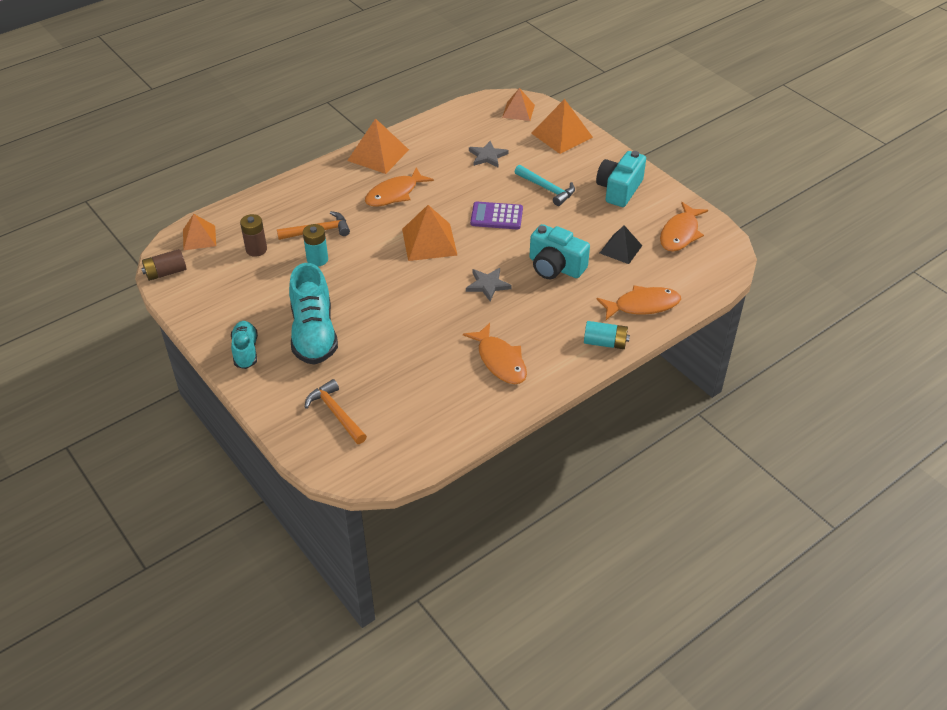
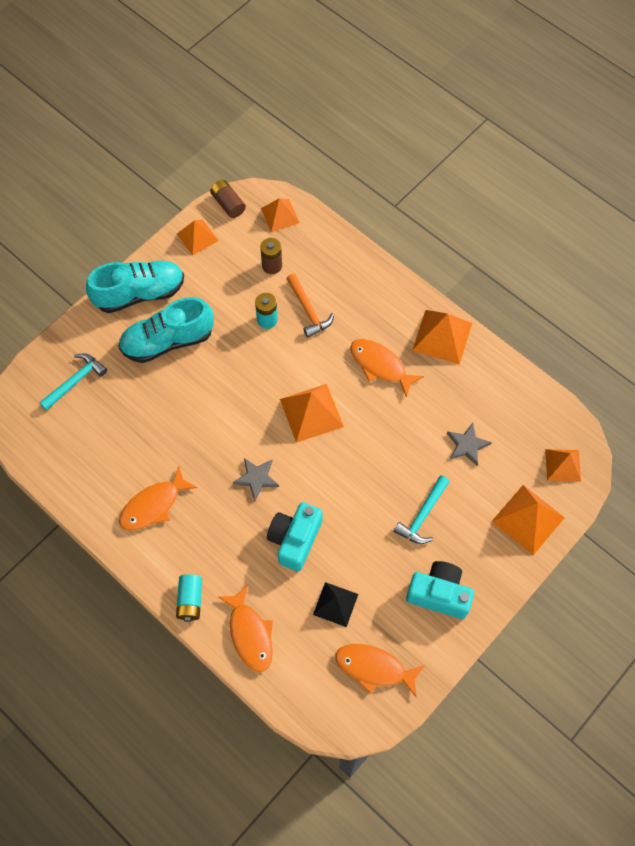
camera: 80 degrees right, 20 degrees up
(195, 299) = (197, 237): none -> orange pyramid
(246, 351) = (139, 293): turquoise shoe -> turquoise shoe, size x1.75
(335, 413) = (75, 381): orange hammer -> turquoise hammer
(496, 216) = (364, 470): purple calculator -> none

